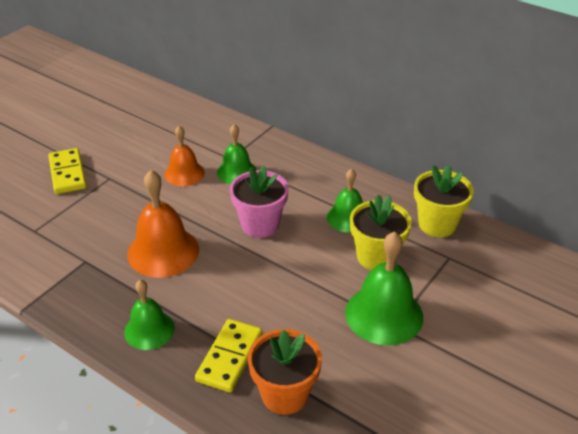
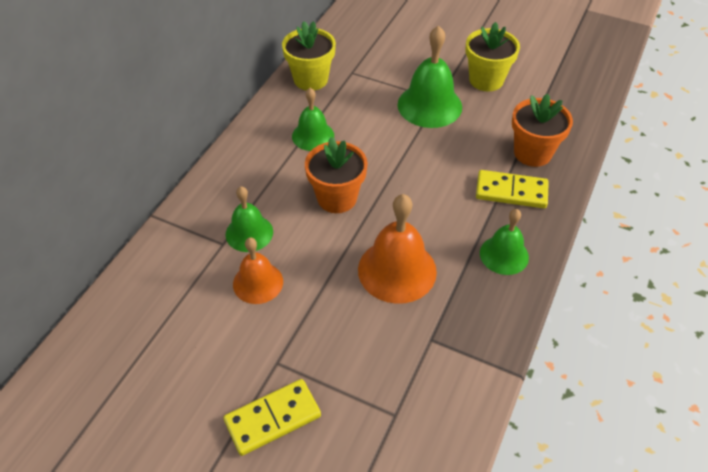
camera: 100 degrees left, 10 degrees up
(260, 225) = (337, 198): pink flower pot -> orange flower pot
(376, 257) = (362, 114): yellow flower pot -> yellow flower pot (486, 80)

